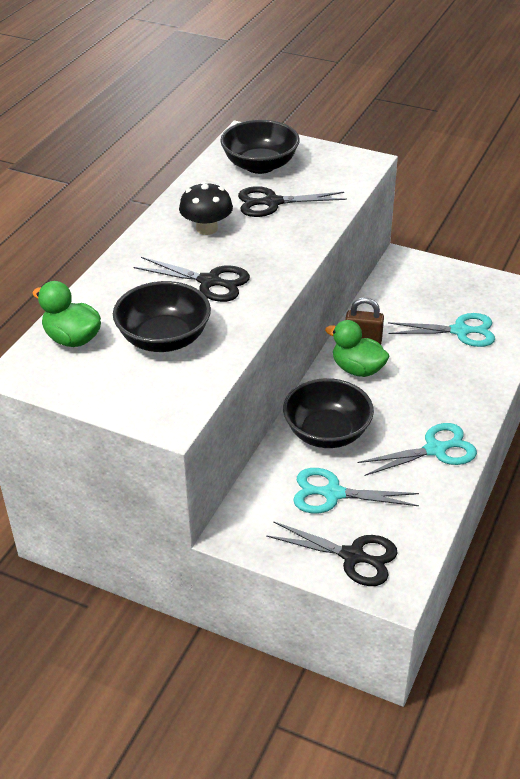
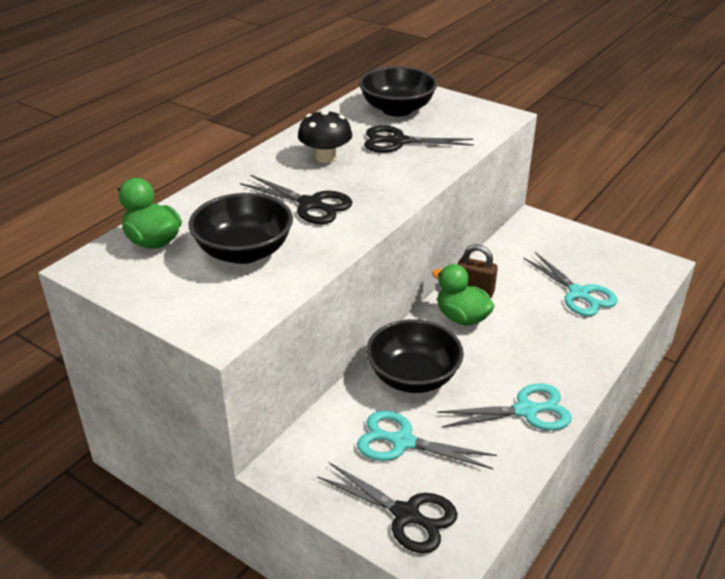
camera: 10 degrees right, 5 degrees down
(460, 331) = (579, 294): turquoise scissors -> turquoise scissors turned 45 degrees clockwise

